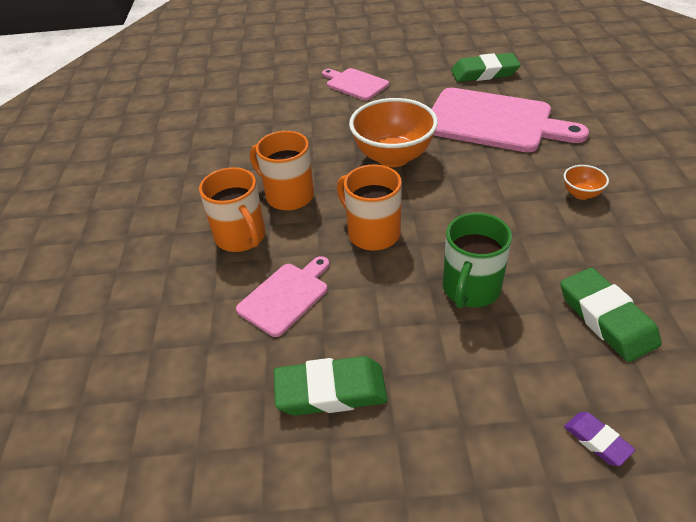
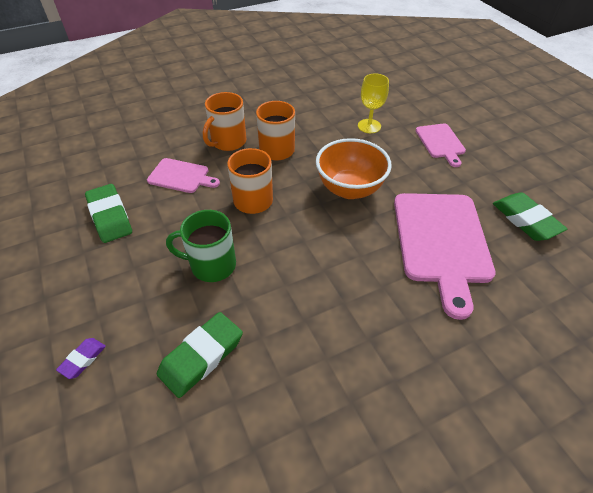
camera: 65 degrees right, 5 degrees up
(295, 119) = (369, 126): none -> yellow goblet
(355, 84) = (440, 142): pink cutting board -> pink cutting board turned 150 degrees clockwise
(581, 194) = (360, 323): orange bowl -> none

